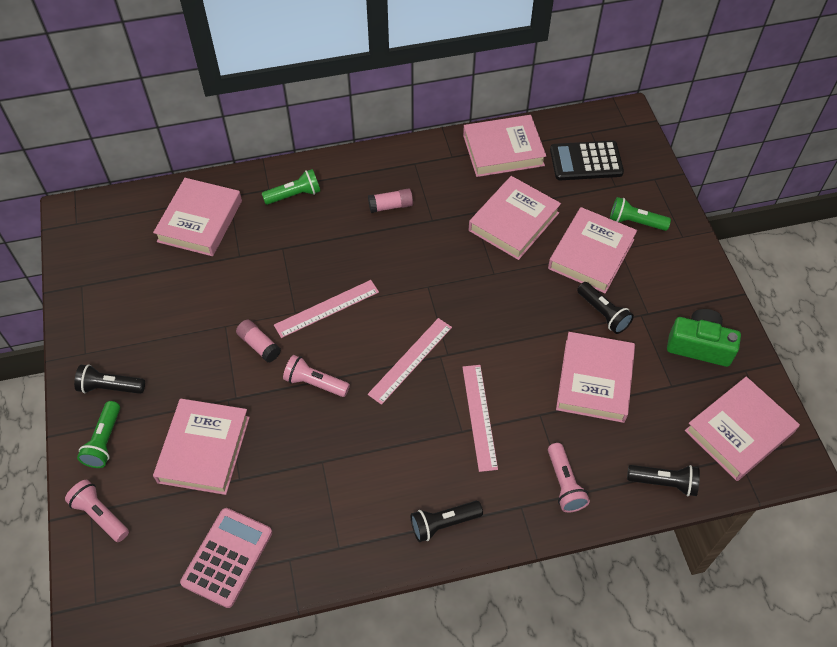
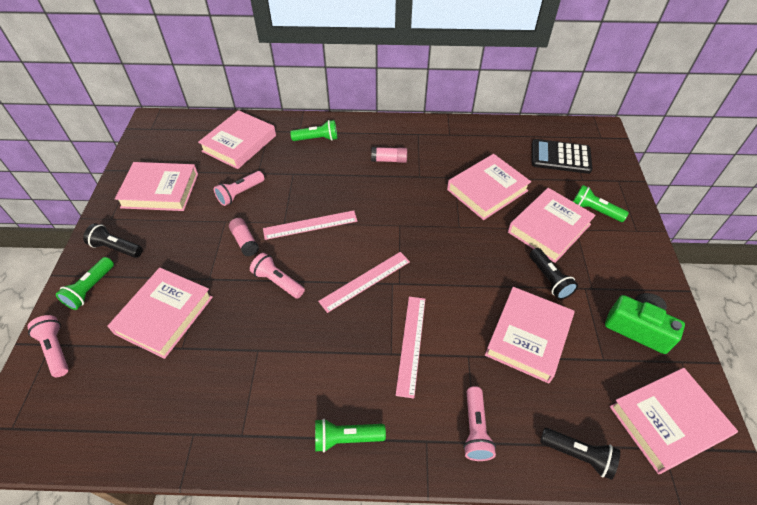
camera: 15 degrees right, 5 degrees down
(227, 557) = (140, 417): pink calculator -> none
(229, 287) = (240, 193): none -> pink flashlight
(443, 523) = (346, 438): black flashlight -> green flashlight
(503, 150) = (492, 137): pink book -> pink book (160, 190)

